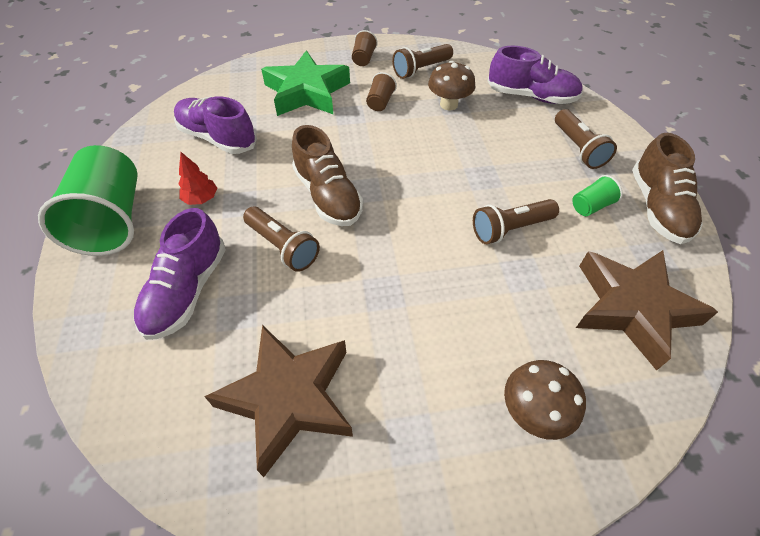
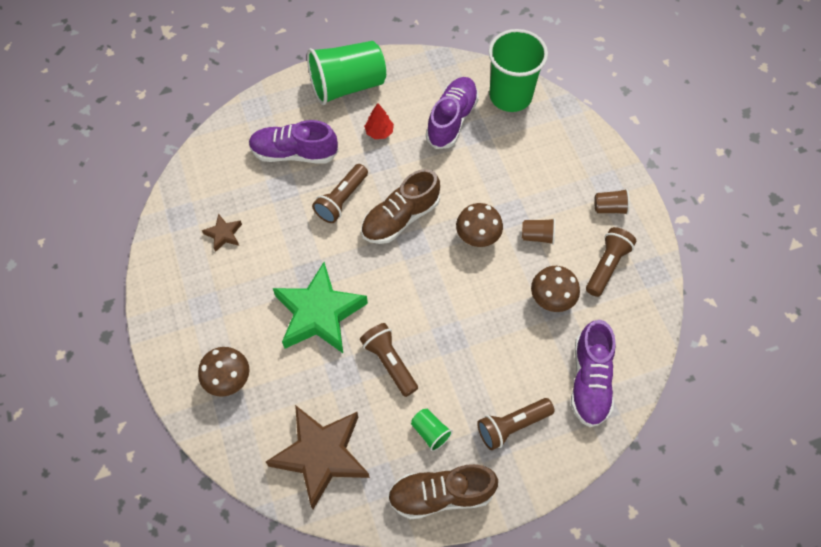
camera: 80 degrees right, 10 degrees up
(212, 94) = (510, 96): none -> green cup
(289, 398) = (224, 234): brown star -> brown star, size x0.44
(307, 92) = (536, 170): green star -> green star (319, 313)
(370, 140) = (477, 237): none -> brown mushroom
(421, 70) = (607, 266): brown flashlight -> brown flashlight turned 75 degrees clockwise

